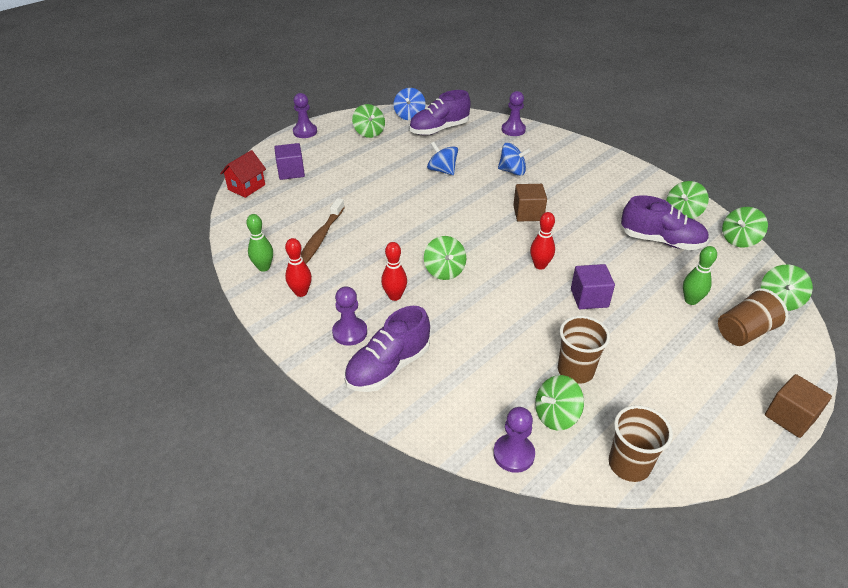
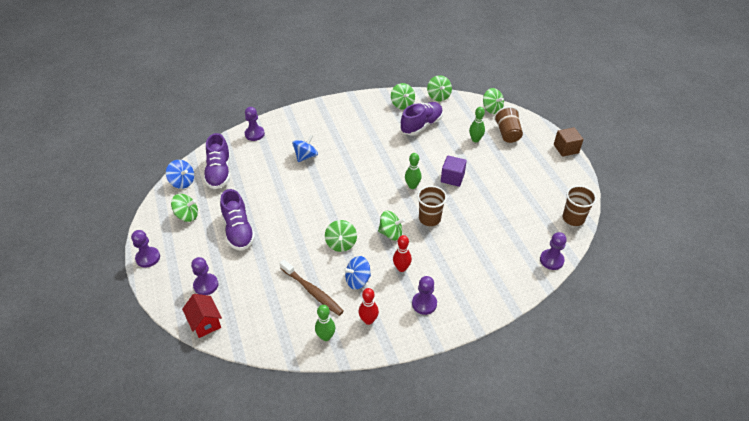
camera: 65 degrees left, 5 degrees up
(291, 172) = (206, 285): purple cube -> purple pawn
(388, 367) = (465, 293): purple shoe -> purple shoe (238, 231)
(442, 170) = (276, 192): blue spinning top -> blue spinning top (357, 280)
(528, 213) = (358, 169): brown cube -> none
(540, 265) = (412, 186): red bowling pin -> green bowling pin
(556, 415) = (532, 232): green spinning top -> green spinning top (341, 243)
(575, 370) = (505, 209): brown cup -> brown cup (429, 218)

